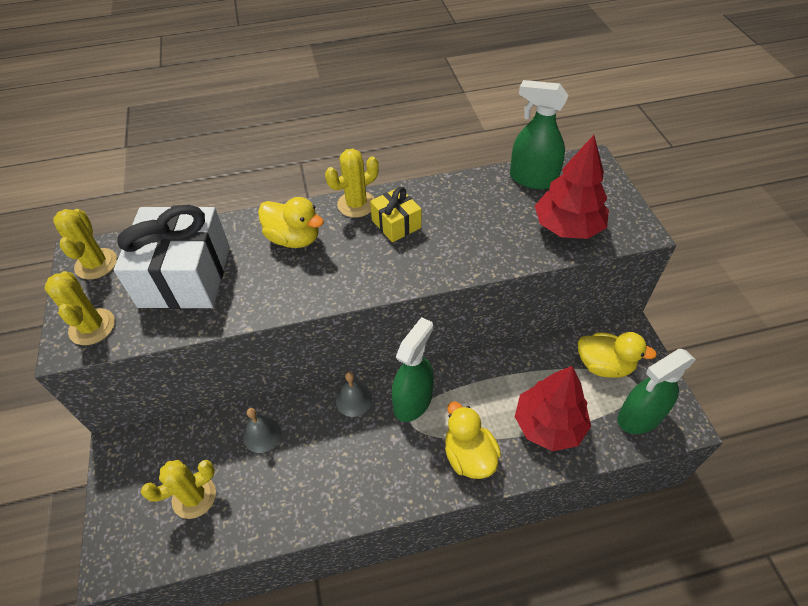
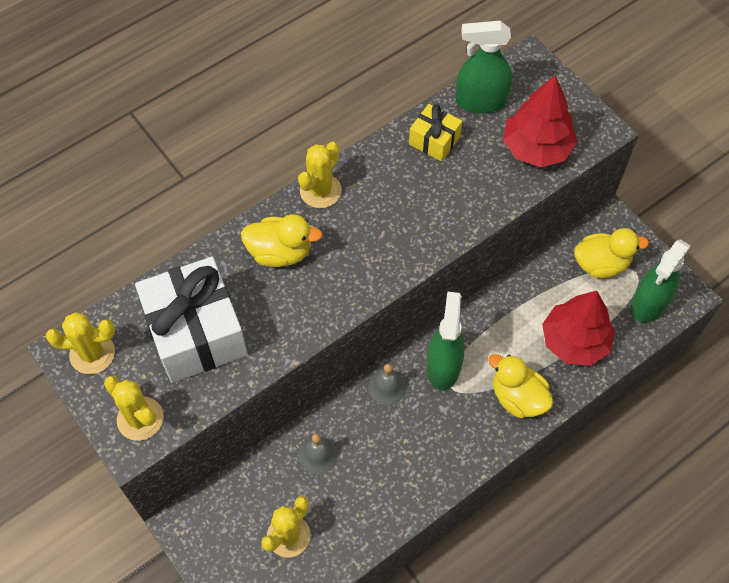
camera: 25 degrees left, 10 degrees up
(96, 264) = (92, 353): yellow cactus -> yellow cactus turned 60 degrees counterclockwise
(396, 224) = (373, 200): yellow gift -> yellow gift (434, 140)

